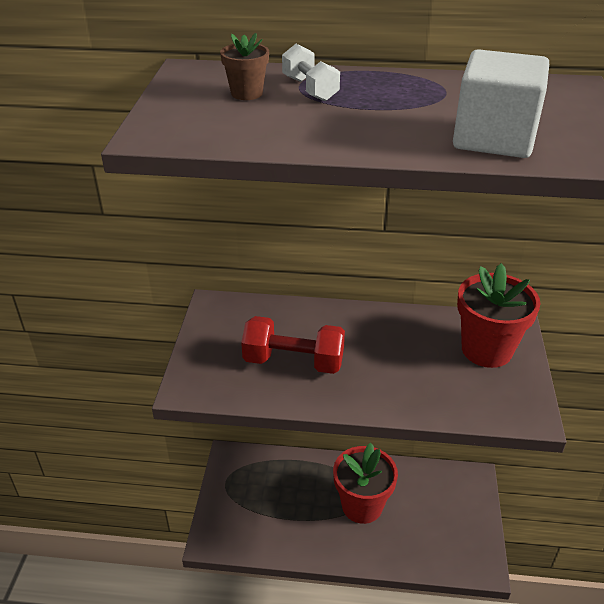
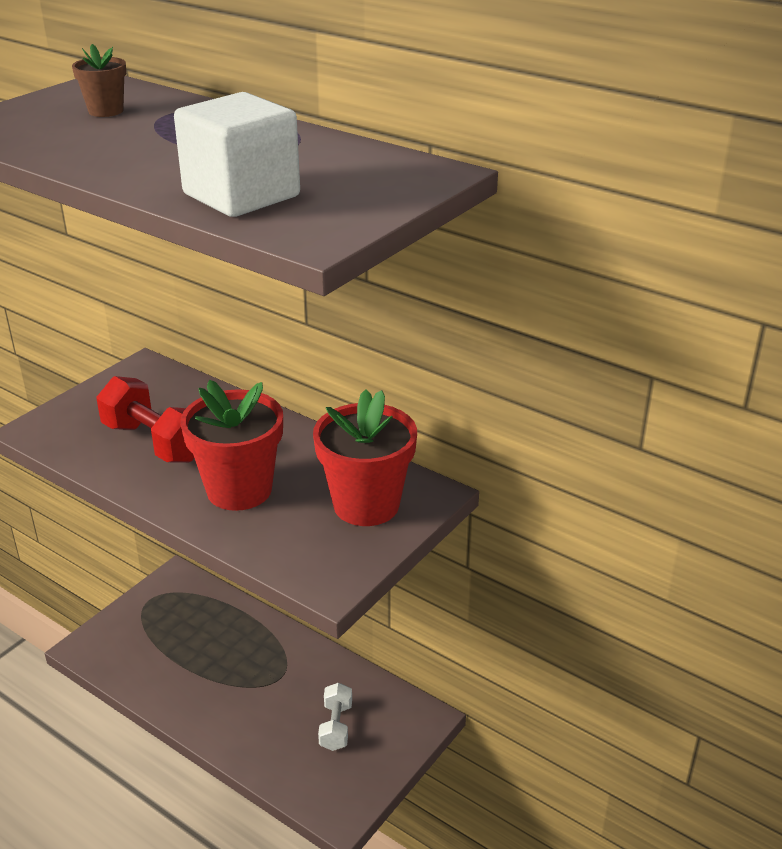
camera: 30 degrees right, 5 degrees down
(310, 89) = (167, 119): white dumbbell -> white dumbbell (336, 726)
(362, 505) = (266, 686): red flower pot -> red flower pot (239, 490)

